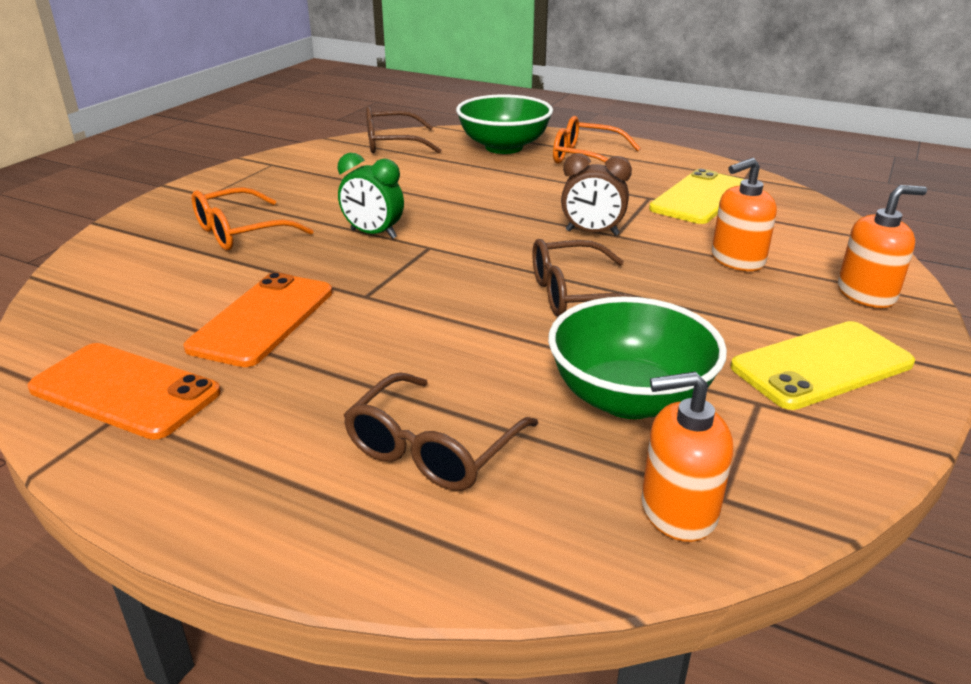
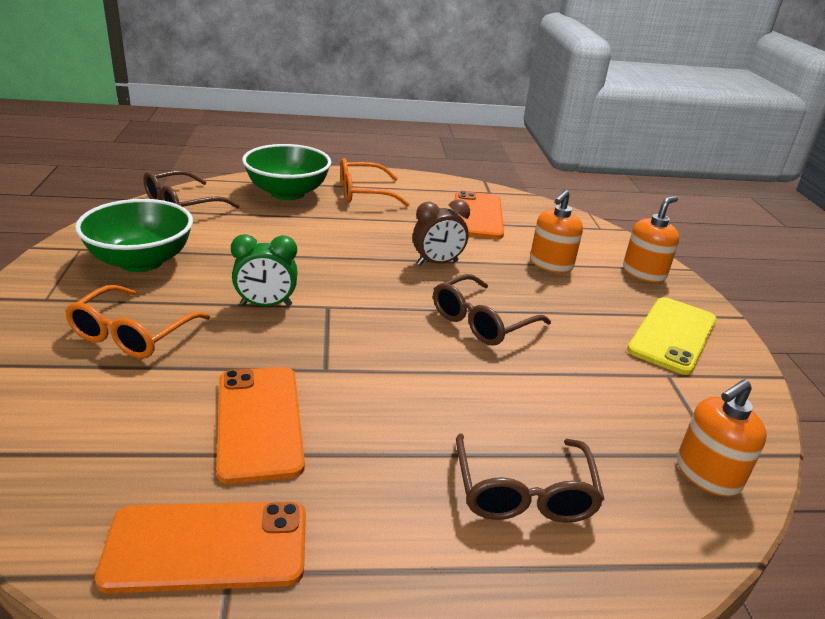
camera: 35 degrees left, 0 degrees up
(629, 398) = (599, 399): green bowl -> green bowl (141, 261)
(699, 198) = (477, 216): yellow phone -> orange phone

